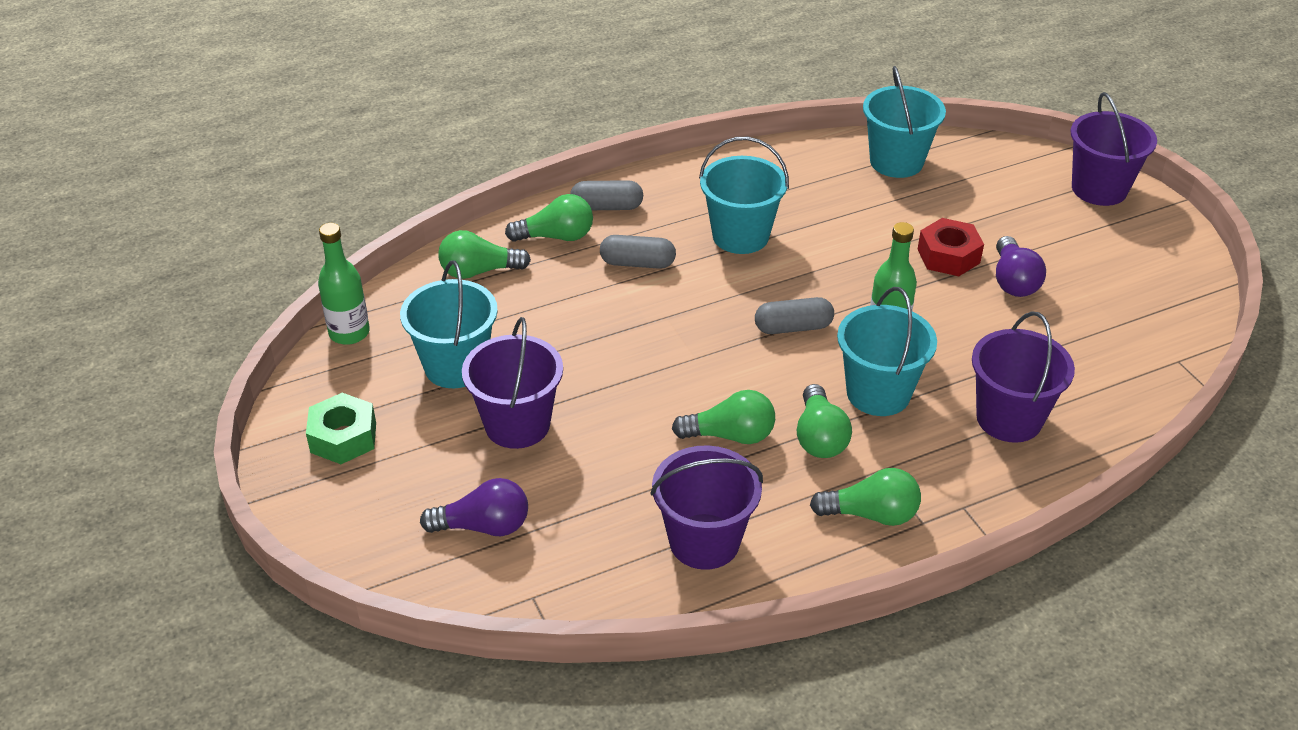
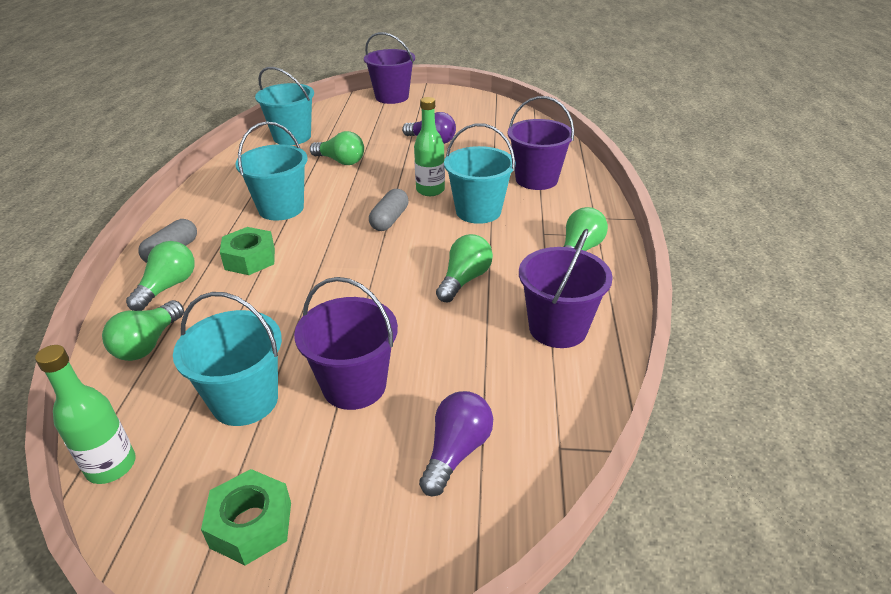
camera: 60 degrees left, 5 degrees down
(637, 263) = (250, 259): grey capsule -> green nut
(819, 437) = (497, 245): green light bulb -> green light bulb (340, 161)
(948, 256) = (390, 150): red nut -> none

